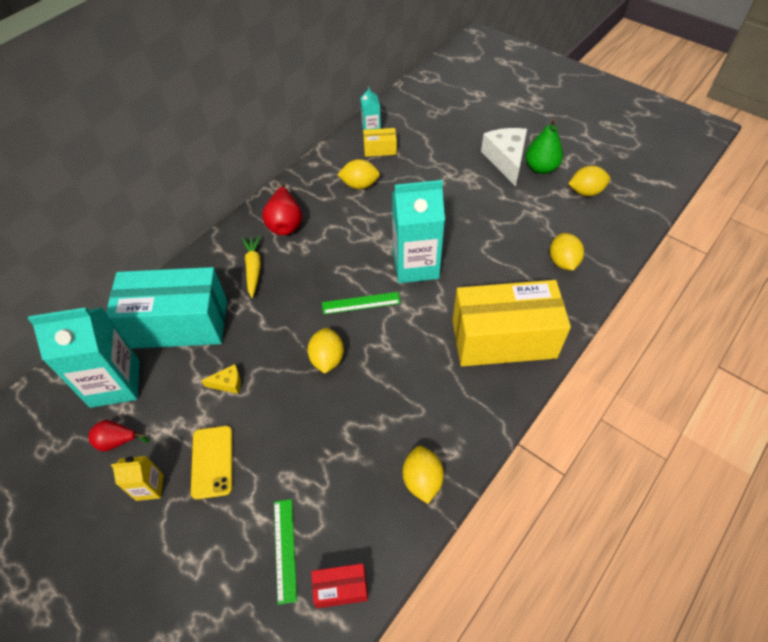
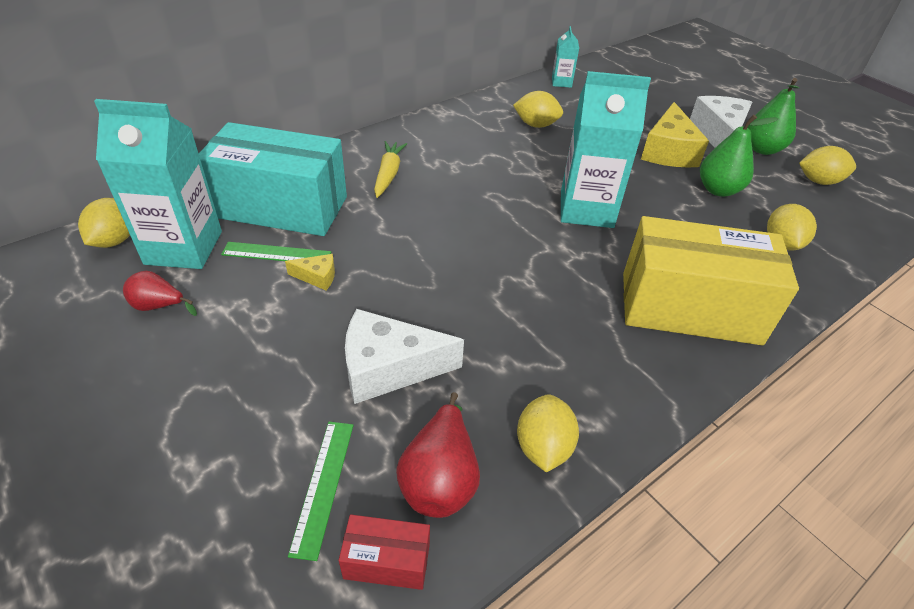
camera: 10 degrees right, 10 degrees down
(150, 487) = (175, 365): yellow carton -> none
(212, 461) = (265, 356): yellow phone -> none
(285, 223) = (439, 142): red pear -> red pear (440, 478)
(303, 447) = (389, 368): none -> white cheese
(327, 359) = (449, 279): yellow lemon -> yellow lemon (115, 240)
(361, 303) = (508, 232): green ruler -> green ruler (276, 253)
(380, 149) = (567, 99): yellow box -> none
(469, 188) = (668, 151): none -> yellow cheese
(512, 220) = (718, 190): none -> green pear

